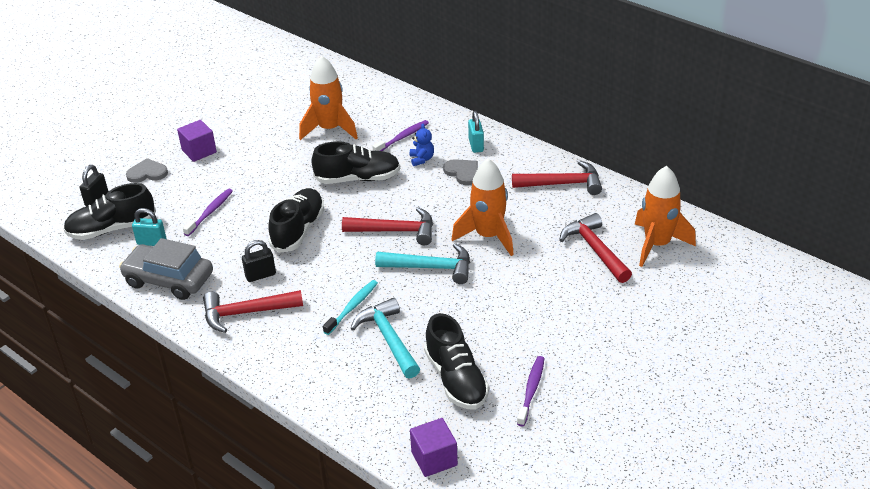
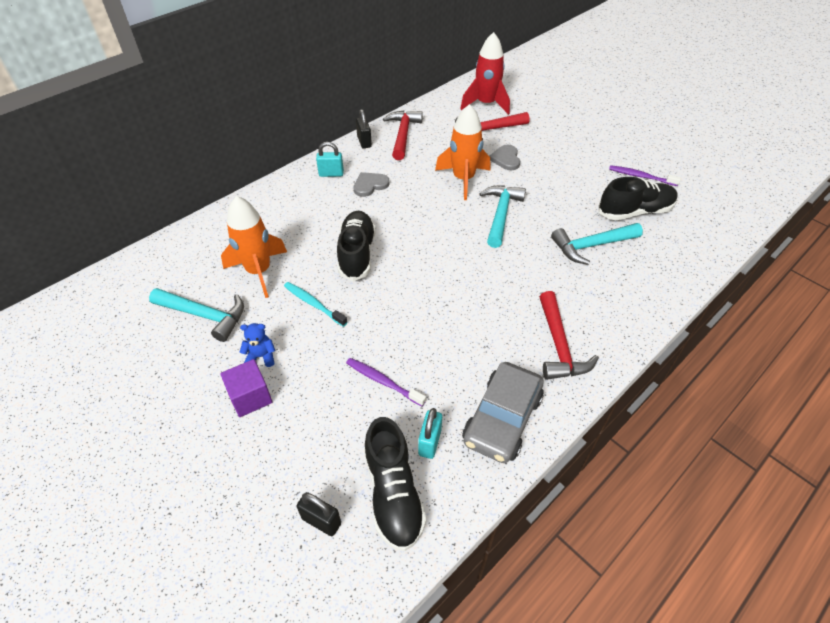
camera: 85 degrees left, 10 degrees up
(147, 173) = (278, 457): grey heart -> grey heart (506, 159)
(260, 275) = (501, 334): black padlock -> black padlock (364, 142)
(278, 114) = (204, 315): none -> turquoise hammer
(298, 230) = (432, 302): black shoe -> none
(352, 307) = (551, 266): turquoise toothbrush -> turquoise toothbrush (313, 304)
(395, 231) = (446, 232): red hammer -> none
(402, 137) = (298, 218): purple toothbrush -> none
(422, 159) = (340, 208): blue teddy bear -> blue teddy bear (261, 356)
(434, 458) = (719, 230): purple cube -> none
(657, 244) = (486, 104): orange rocket -> red rocket

